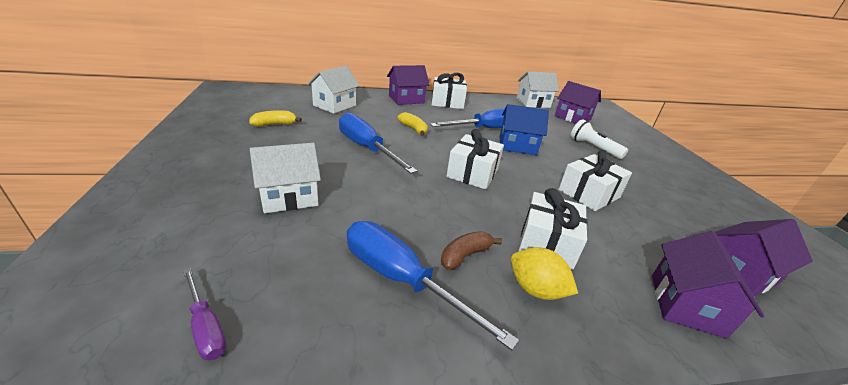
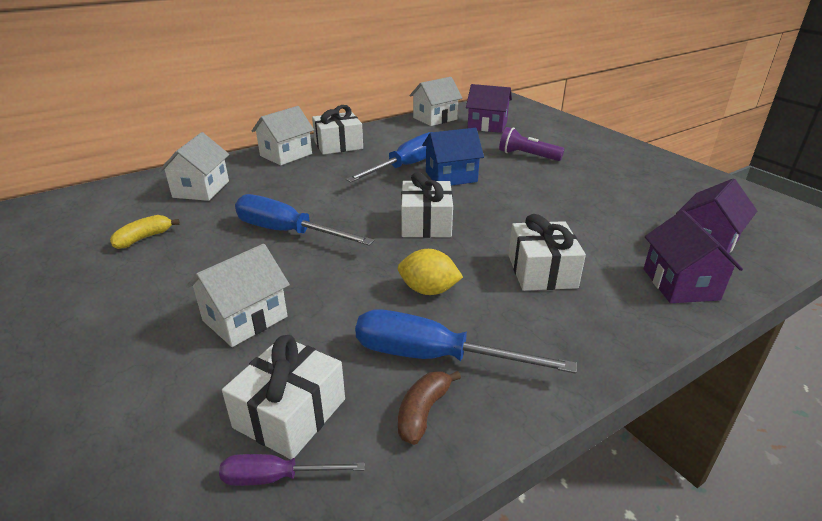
camera: 20 degrees left, 0 degrees up
(206, 327) = (276, 477): purple screwdriver -> purple screwdriver turned 150 degrees clockwise
(406, 99) = (286, 155): purple house -> white house
(413, 129) = (324, 191): yellow banana -> none
(465, 255) = (476, 311): brown banana -> brown banana (423, 412)
(535, 289) = (557, 318): yellow lemon -> yellow lemon (428, 290)
(589, 193) = (550, 208): white gift -> white gift (290, 413)
(593, 148) = (527, 156): white flashlight -> purple flashlight

